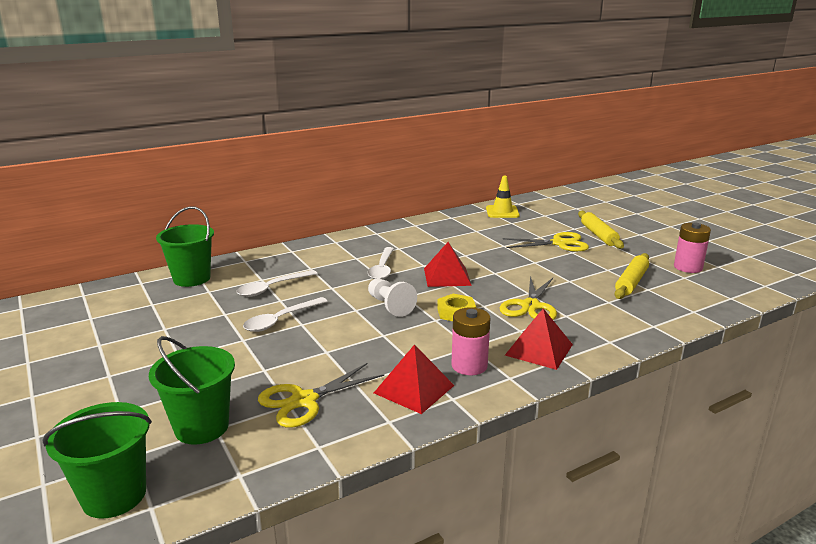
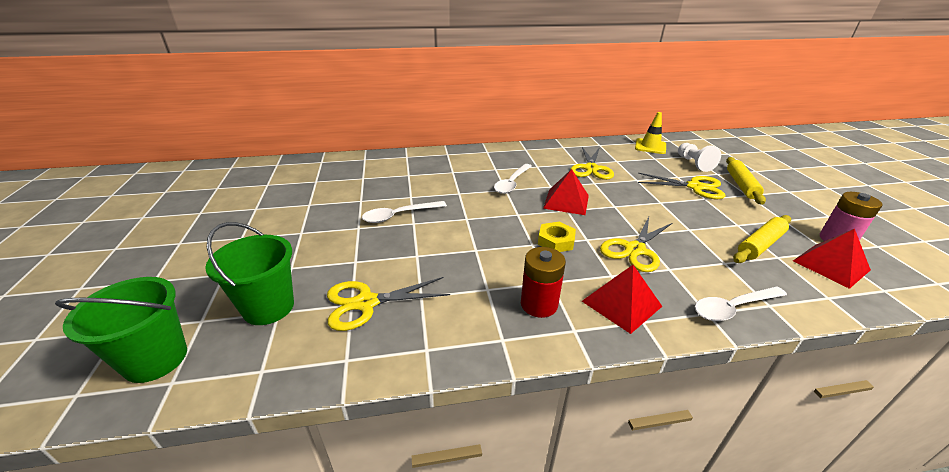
camera: 20 degrees right, 10 degrees up
(192, 278) = (358, 165): green bucket -> none
(272, 288) = (411, 184): white spoon -> white spoon (733, 308)
(390, 306) = (498, 221): white pawn -> white pawn (694, 163)
(414, 389) = (471, 317): red pyramid -> red pyramid (830, 265)
(455, 242) = (591, 168): none -> yellow scissors
(469, 365) = (539, 304): pink battery -> red battery

